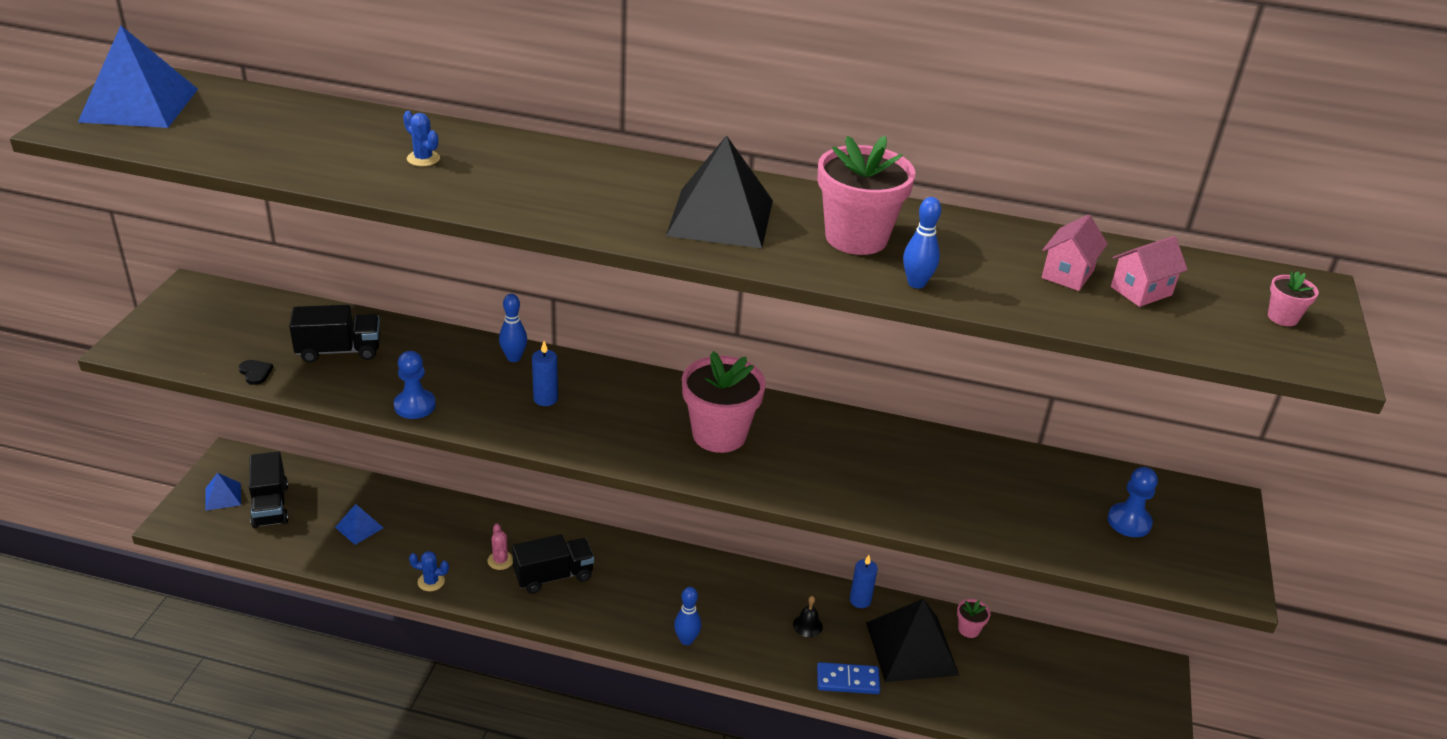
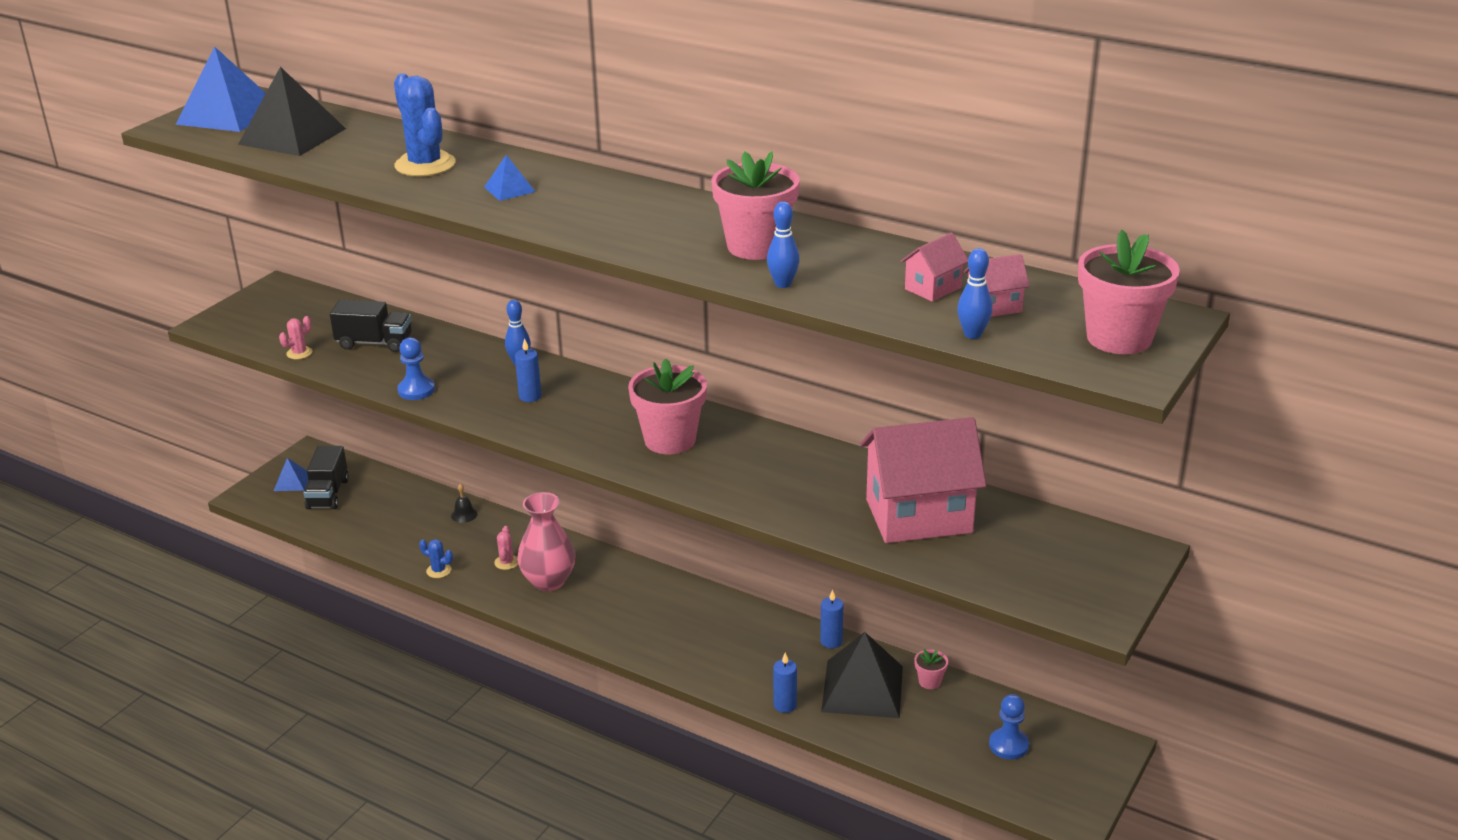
camera: 20 degrees right, 5 degrees down
(255, 373) = (299, 353): black heart -> pink cactus
(359, 527) = (395, 520): blue pyramid -> blue pyramid (509, 189)
(423, 159) = (425, 165): blue cactus -> blue cactus, size x2.14
(553, 576) = (548, 581): black truck -> pink vase
(686, 640) = (647, 649): blue bowling pin -> blue bowling pin (972, 334)
(720, 217) = (645, 223): black pyramid -> black pyramid (292, 136)
(807, 625) = (768, 654): black bell -> black bell (464, 515)
(847, 680) = (785, 705): blue domino -> blue candle
(1007, 492) = (918, 516): none -> pink house
(1129, 522) = (1027, 554): blue pawn -> blue pawn (1008, 745)
(1282, 317) = (1119, 338): pink flower pot -> pink flower pot, size x2.25

